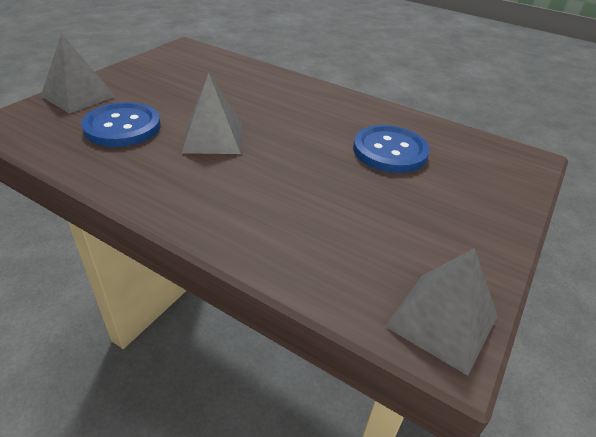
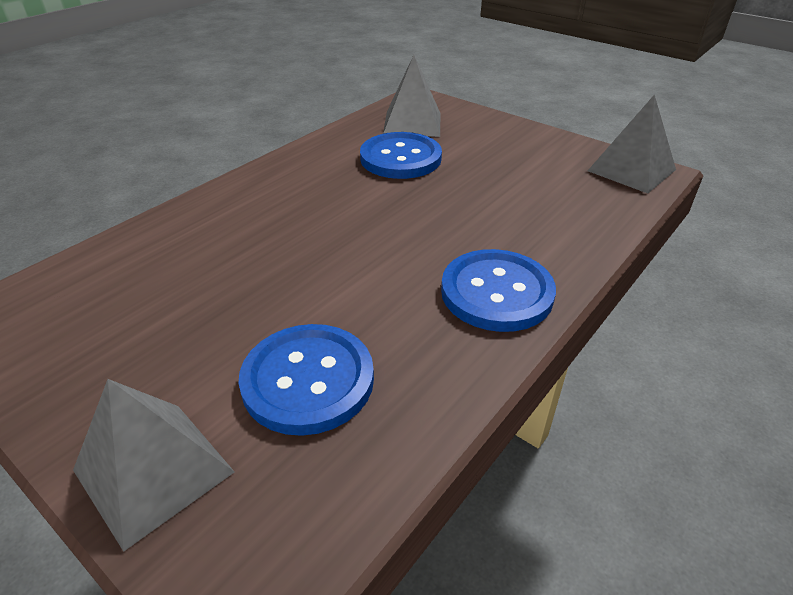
camera: 80 degrees left, 0 degrees up
(194, 196) = (496, 292): none -> blue button
(213, 138) = (358, 279): grey pyramid -> grey pyramid (412, 123)

